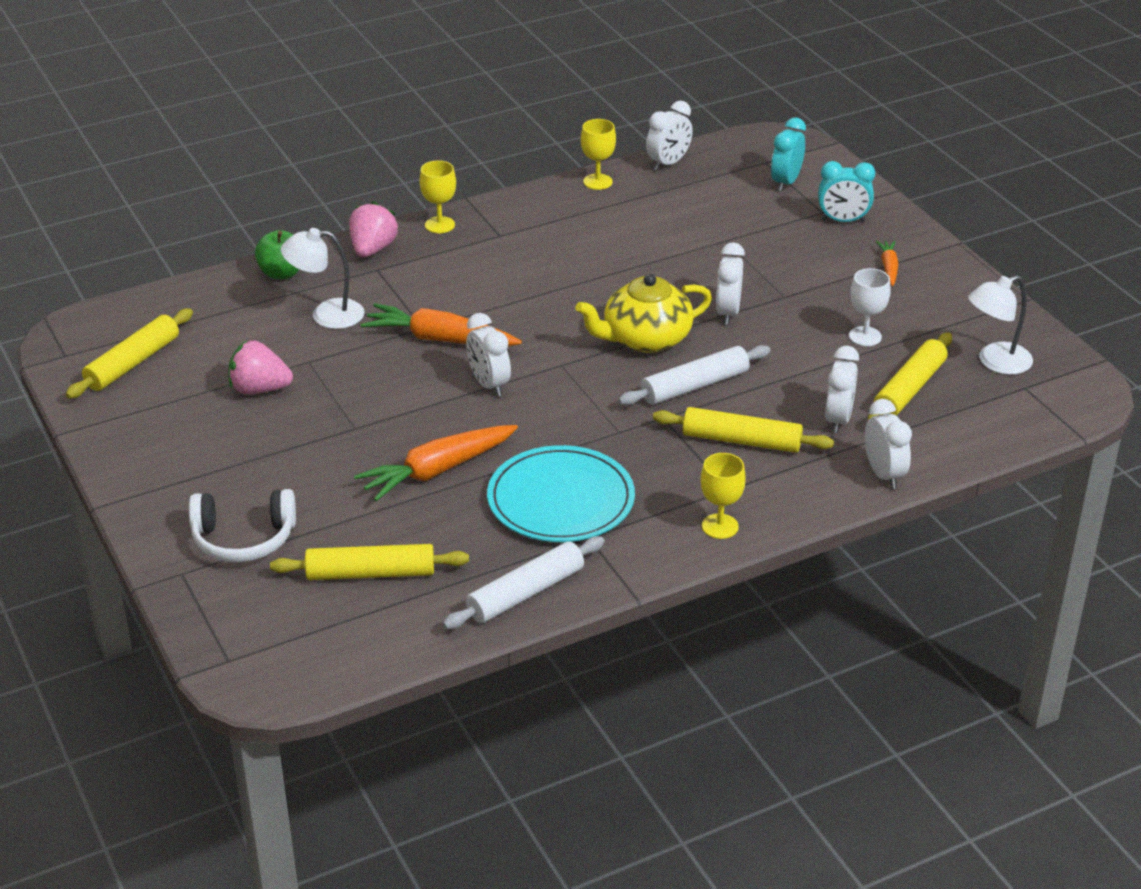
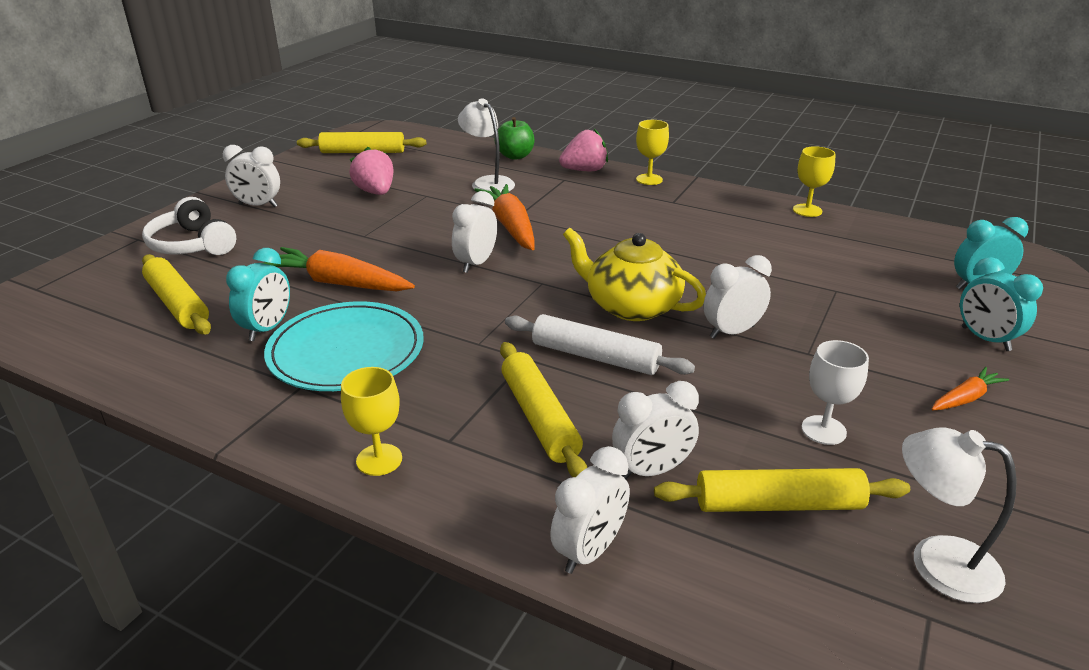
camera: 55 degrees right, 5 degrees down
(477, 532) = (267, 329): none -> turquoise clock
(525, 593) = (190, 384): white rolling pin -> none
(668, 163) = (889, 227): white clock -> white clock (258, 205)

